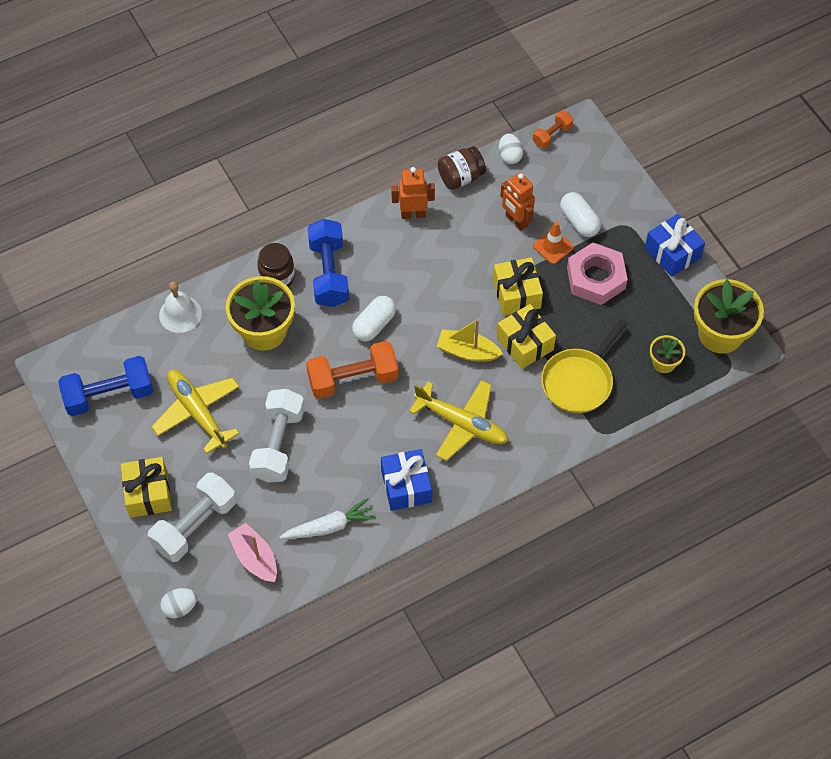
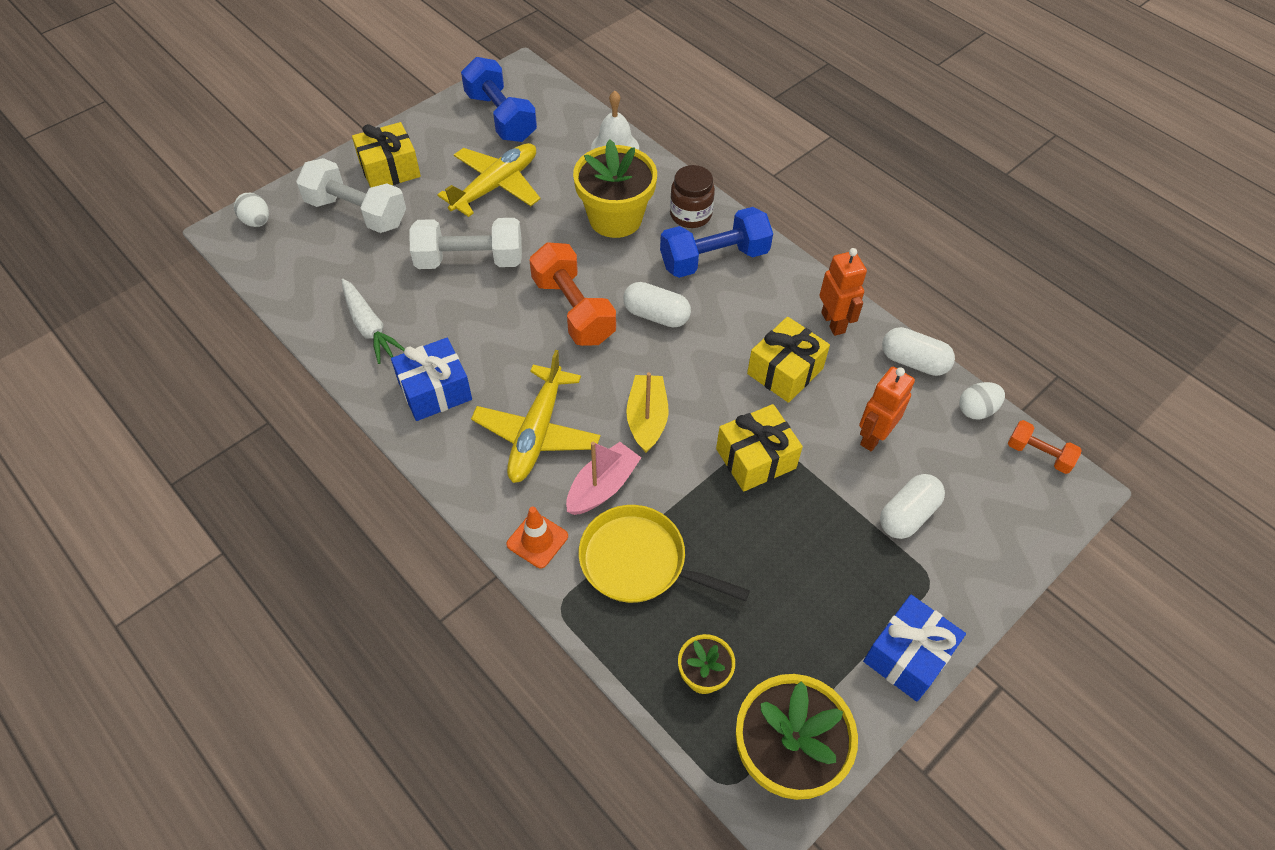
camera: 75 degrees right, 5 degrees down
(255, 558) = (321, 269): pink boat -> pink boat (602, 487)
(460, 177) = (913, 361): brown jar -> white capsule
(525, 343) = (680, 483): yellow gift -> yellow gift (785, 371)
(553, 247) = (850, 489): orange traffic cone -> orange traffic cone (537, 540)
(596, 278) = (819, 554): pink nut -> none

